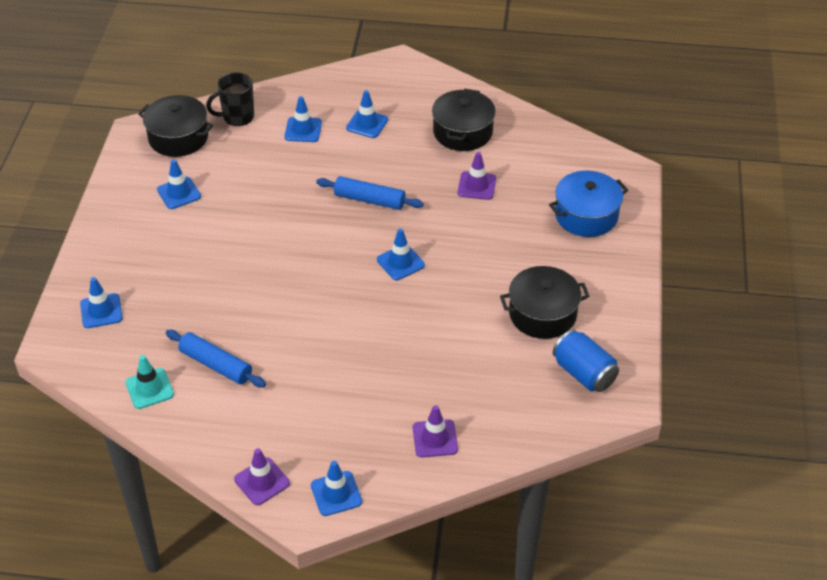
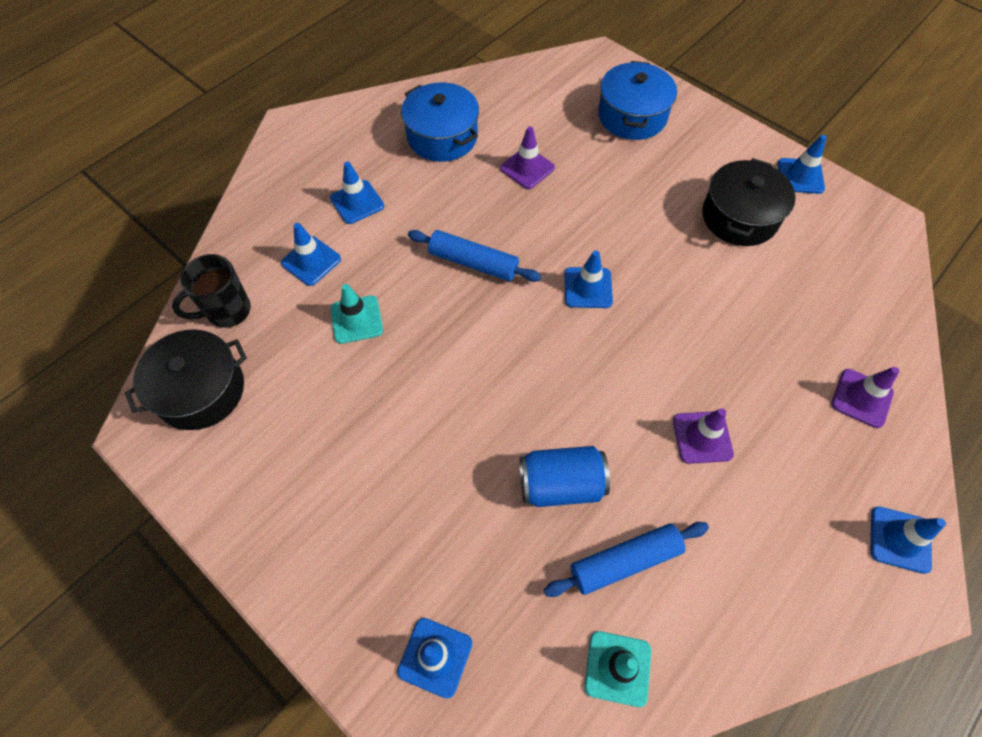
camera: 55 degrees left, 15 degrees up
(179, 193) = (298, 443): blue traffic cone -> blue traffic cone (800, 176)
(237, 117) = (227, 311): black mug -> black mug turned 45 degrees clockwise
(262, 481) = (845, 612): purple traffic cone -> purple traffic cone (702, 437)
(279, 171) = (356, 319): none -> turquoise traffic cone
(369, 200) = (473, 263): blue rolling pin -> blue rolling pin turned 60 degrees clockwise
(462, 132) = (442, 136): black pot -> blue pot
(584, 373) = (836, 230): blue can -> blue can (561, 484)

